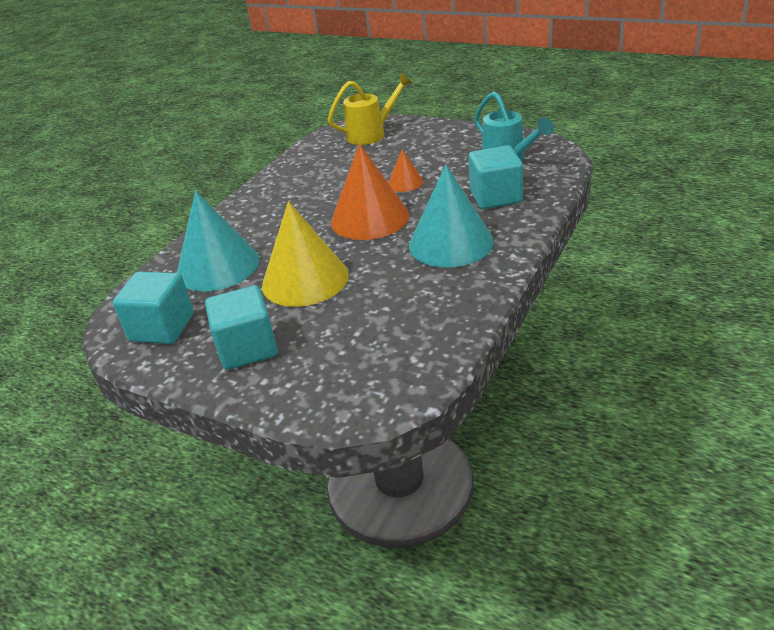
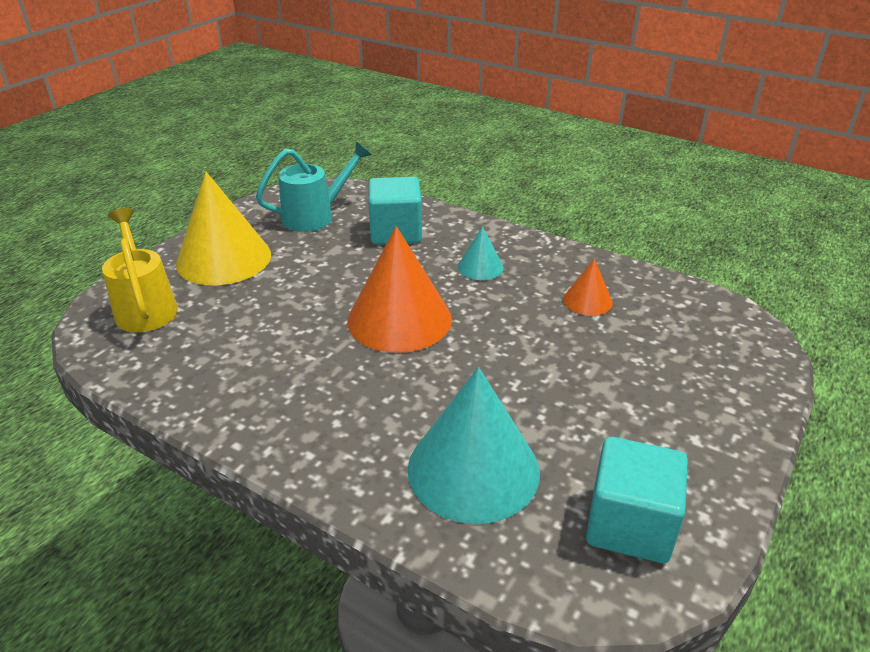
camera: 90 degrees left, 0 degrees up
(247, 348) = (672, 425): turquoise cube -> none
(305, 279) = (529, 376): yellow cone -> yellow cone (224, 259)
(405, 183) = (322, 287): orange cone -> orange cone (587, 301)
(451, 243) = (480, 267): turquoise cone -> turquoise cone, size x0.48

